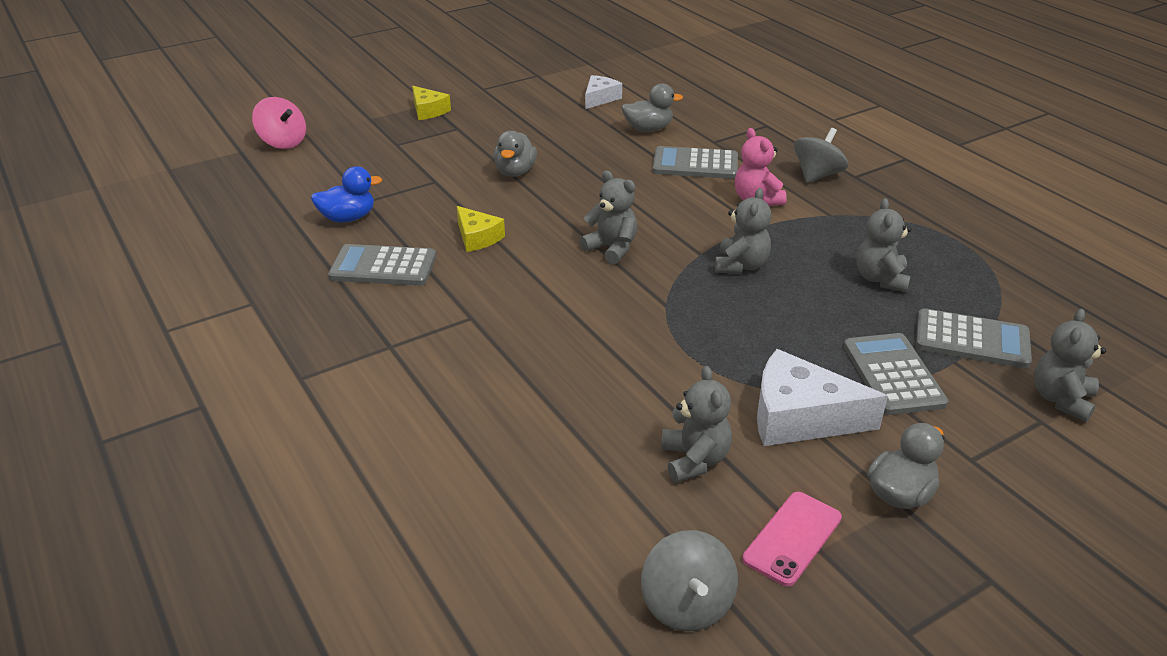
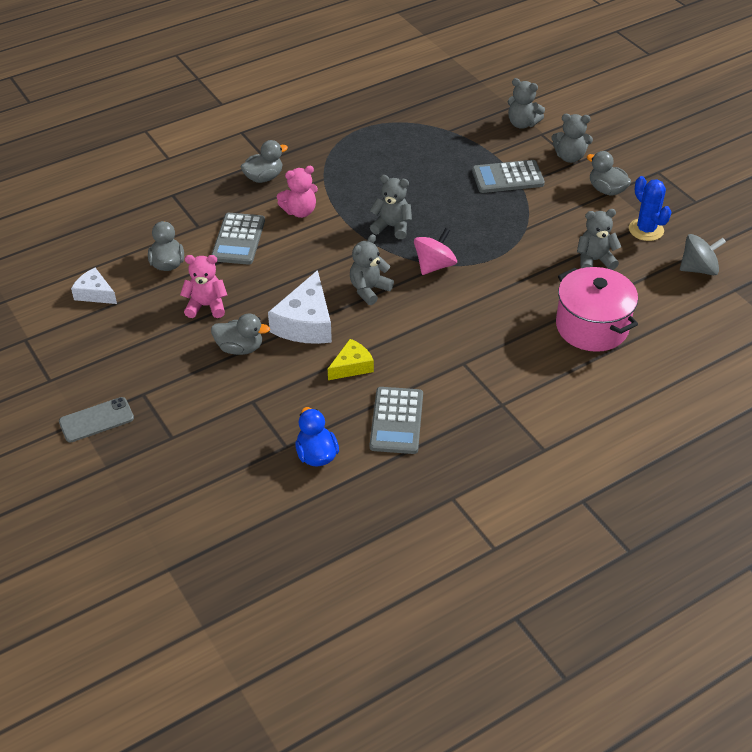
camera: 90 degrees left, 10 degrees up
(283, 142) = (152, 534): pink spinning top -> pink spinning top (434, 265)
(428, 111) = (96, 420): yellow cheese -> grey phone
(533, 443) = (592, 326): none -> pink pot
(581, 152) = (206, 306): none -> pink teddy bear
(792, 538) = (646, 230): pink phone -> blue cactus
(800, 417) = (551, 217): white cheese -> white cheese (305, 323)
(817, 175) = (264, 177): grey spinning top -> grey duck
(880, 279) = (407, 168): grey teddy bear -> grey teddy bear (569, 157)
(972, 340) = (471, 143): grey calculator -> none

